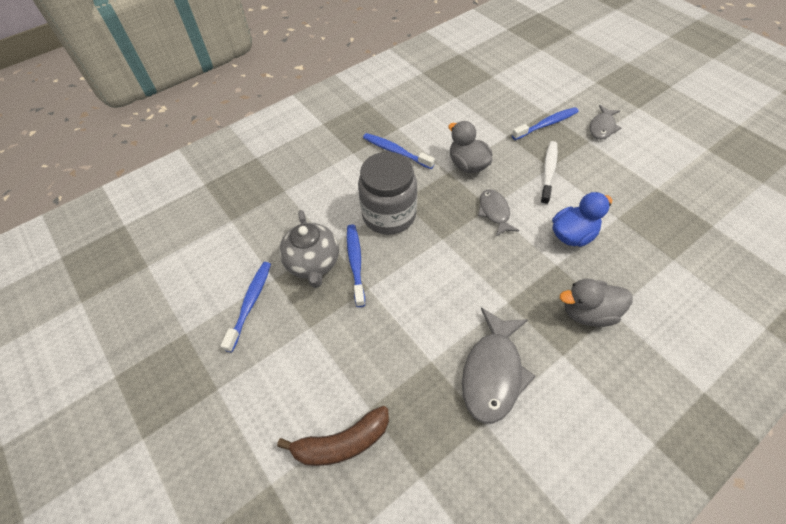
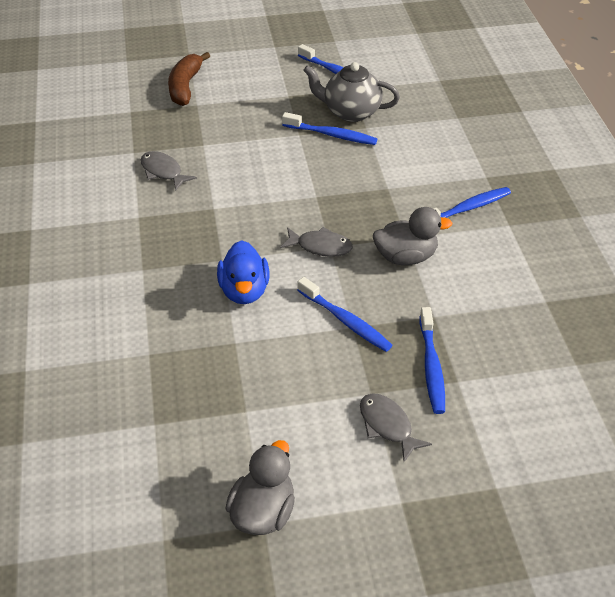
camera: 115 degrees right, 10 degrees down
(389, 215) = (374, 172): grey jar -> none
(493, 372) = (163, 172): grey fish -> grey fish, size x0.60
(548, 172) = (345, 321): white toothbrush -> blue toothbrush
(588, 312) = (157, 253): grey duck -> grey duck (263, 512)

